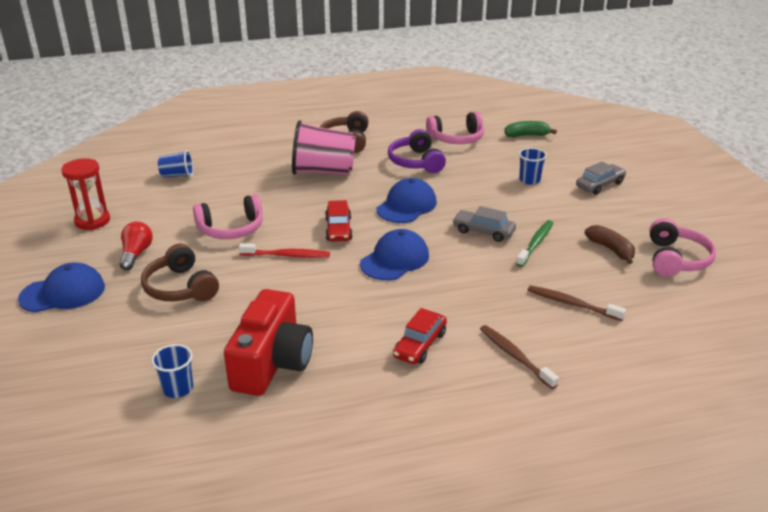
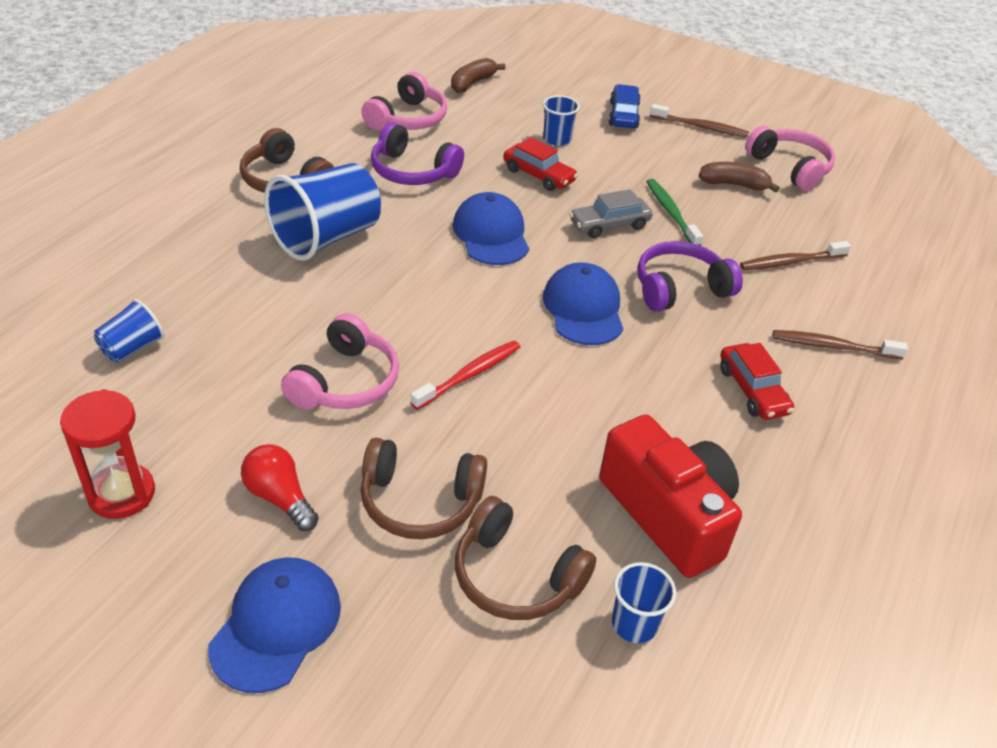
camera: 50 degrees left, 10 degrees up
(166, 337) = (516, 576): none -> brown headphones
(323, 171) = (326, 237): pink cup -> blue cup
(338, 229) = (469, 306): red car -> red car (538, 175)
(469, 279) = (680, 288): none -> purple headphones
(526, 135) = (472, 83): green banana -> brown banana
(600, 185) = (623, 115): grey car -> blue car
(647, 212) = (700, 127): none -> brown toothbrush

